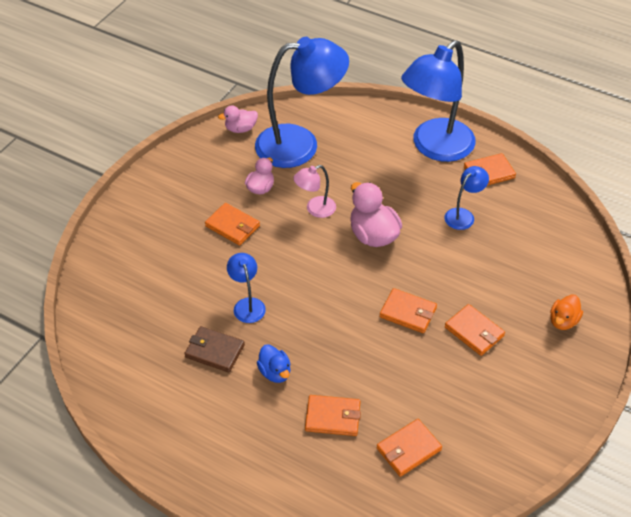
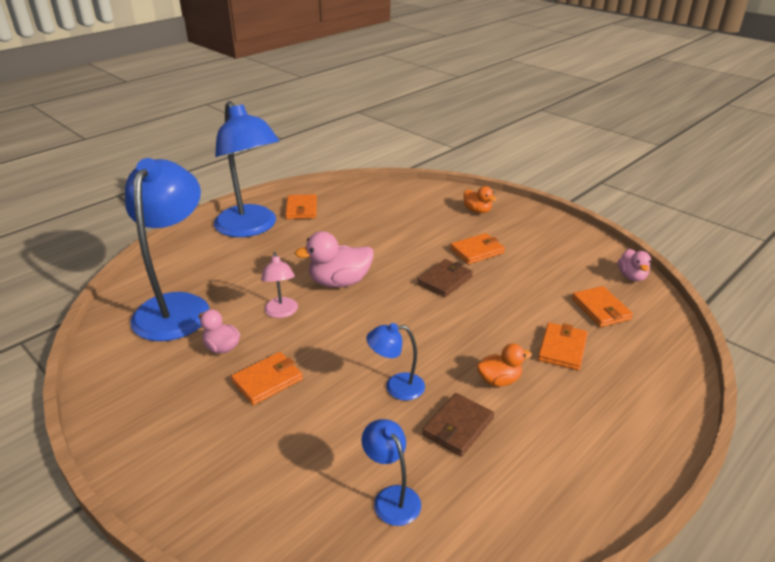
camera: 75 degrees left, 15 degrees down
(240, 129) = (109, 348): pink duck -> pink duck (631, 276)
(275, 372) = (499, 380): blue duck -> orange duck
(408, 312) = (445, 280): orange wallet -> brown wallet
(463, 215) = (343, 230): blue lamp -> blue lamp (391, 497)

